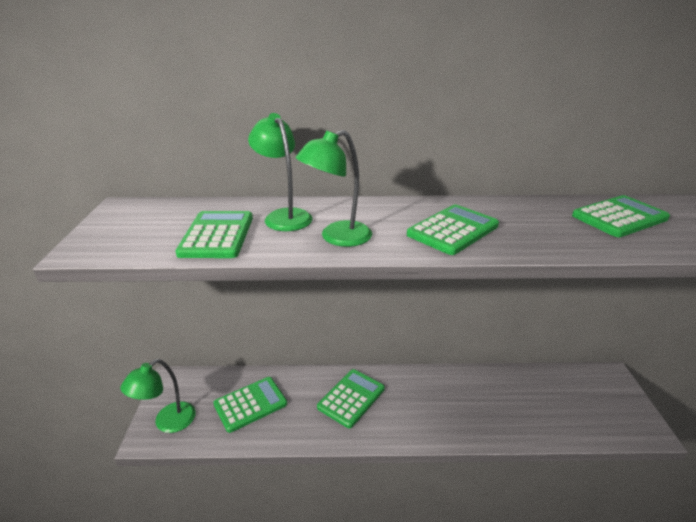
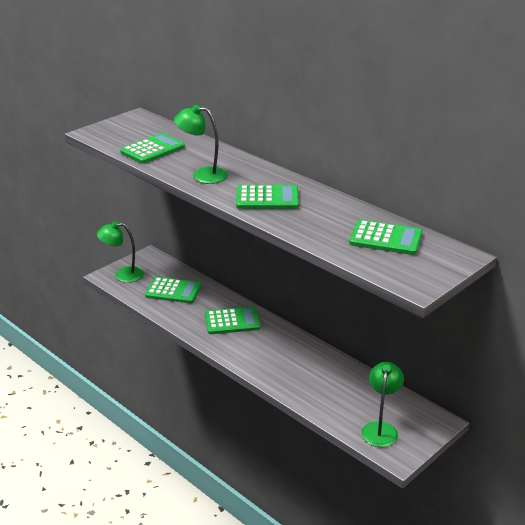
camera: 45 degrees right, 0 degrees up
(284, 216) = (200, 153): green lamp -> green lamp (380, 429)

